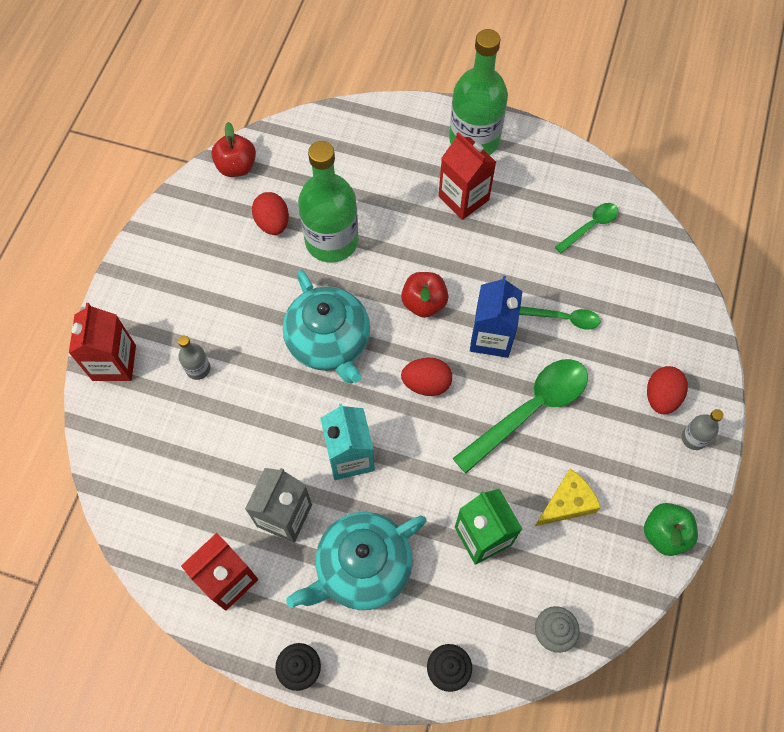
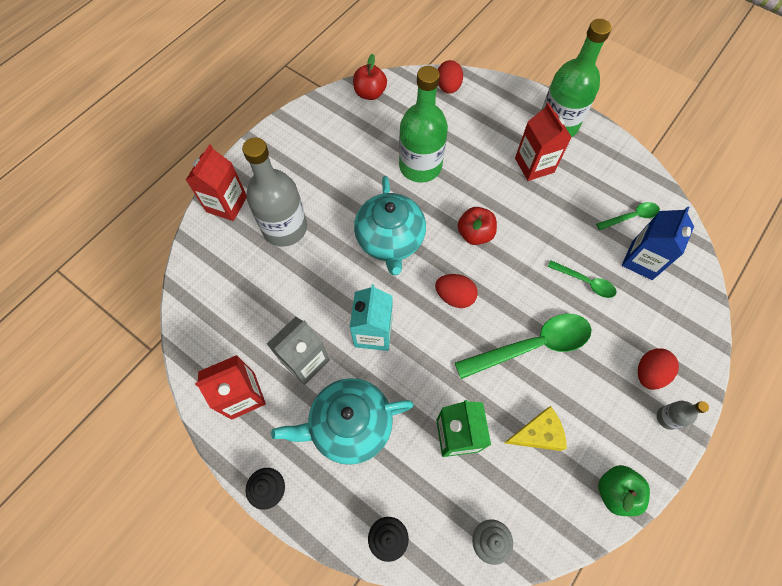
camera: 20 degrees right, 0 degrees up
(198, 368) = (285, 228): grey bottle -> grey bottle, size x2.27
(273, 223) = (381, 140): red egg -> red egg (448, 87)
(491, 337) = (520, 277): blue carton -> blue carton (642, 260)

